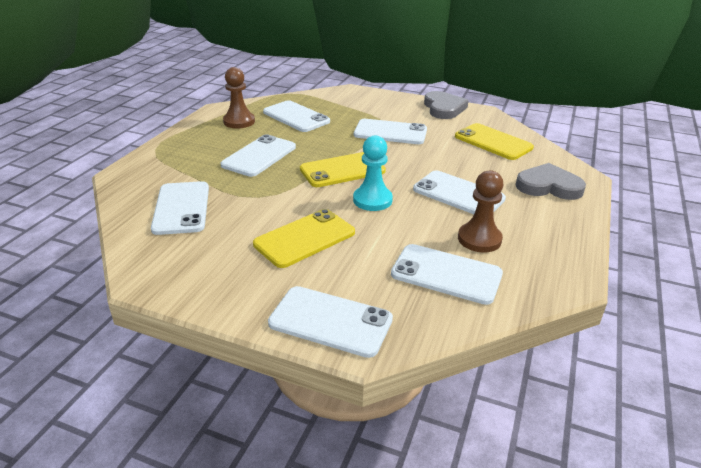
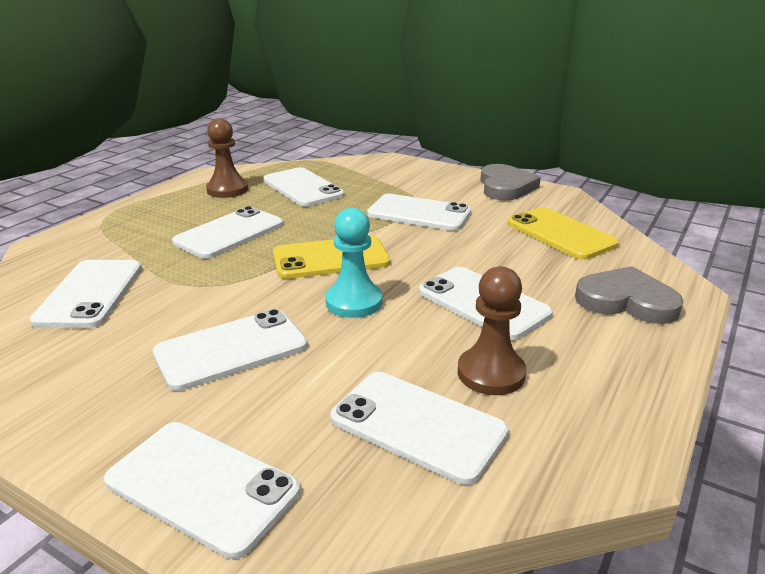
camera: 10 degrees right, 5 degrees down
(305, 238) = (231, 349): yellow phone -> white phone

